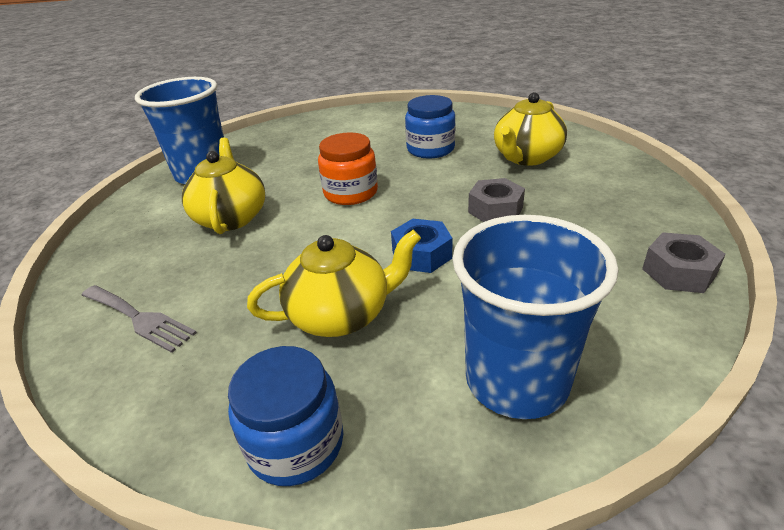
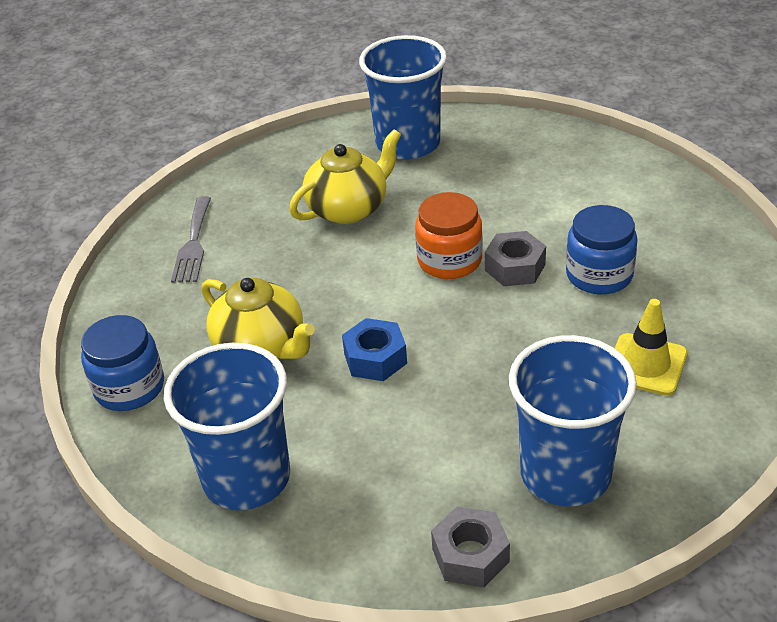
camera: 60 degrees right, 5 degrees up
(495, 210) = (495, 380): grey nut -> grey nut (515, 267)
(526, 157) = (646, 364): yellow teapot -> yellow traffic cone
(609, 210) = (565, 473): none -> blue cup

